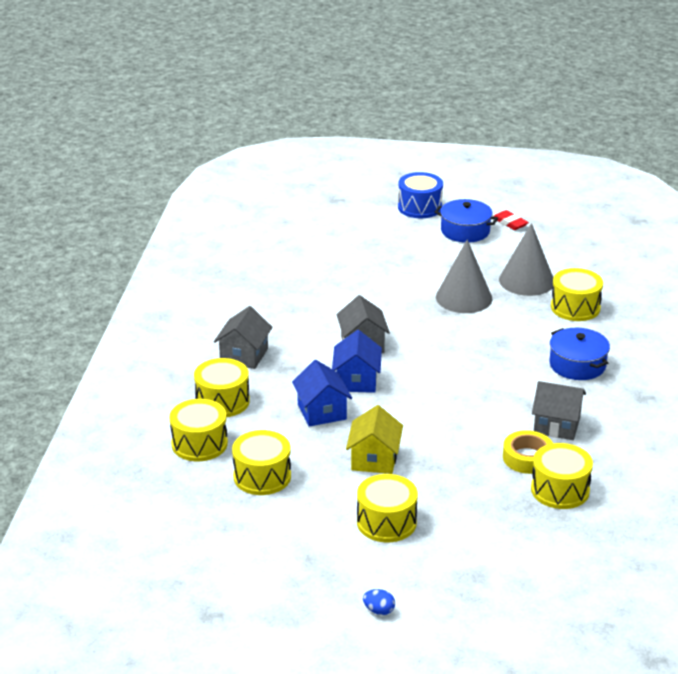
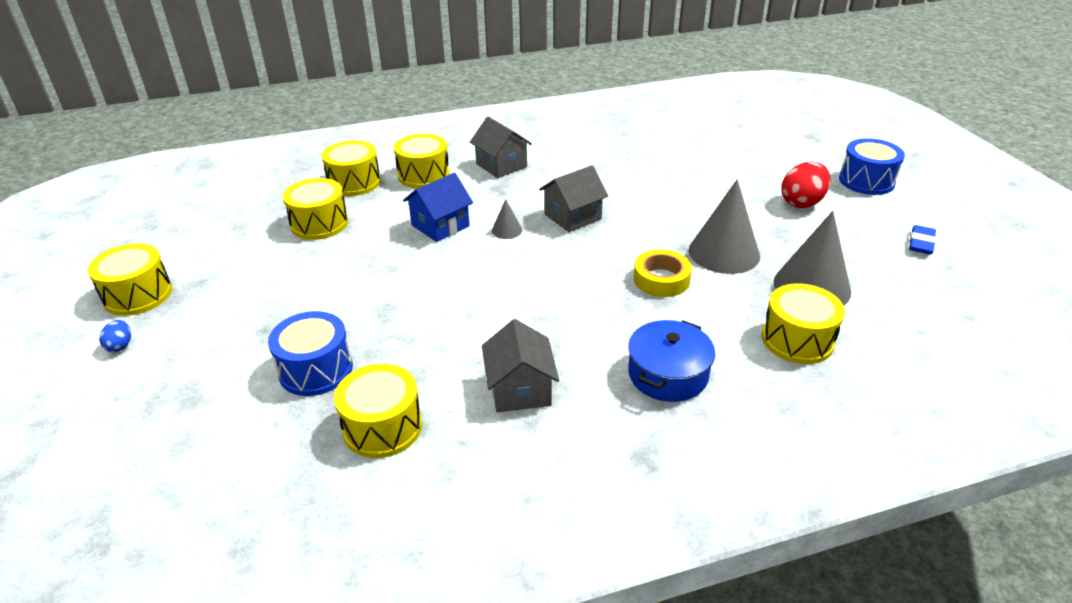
camera: 65 degrees right, 5 degrees up
(244, 355) = (501, 165): grey house -> grey house turned 60 degrees clockwise
(356, 381) = (507, 230): blue house -> grey cone
(374, 459) = (377, 275): yellow house -> none
(386, 522) = (271, 311): yellow drum -> yellow drum (138, 295)
(426, 243) = (802, 202): none -> red egg
(465, 231) = (860, 219): blue pot -> none
(479, 510) = (316, 369): none -> blue drum
(510, 223) = (921, 243): red eraser -> blue eraser
(527, 458) = (437, 382): yellow tape -> yellow tape (661, 279)

